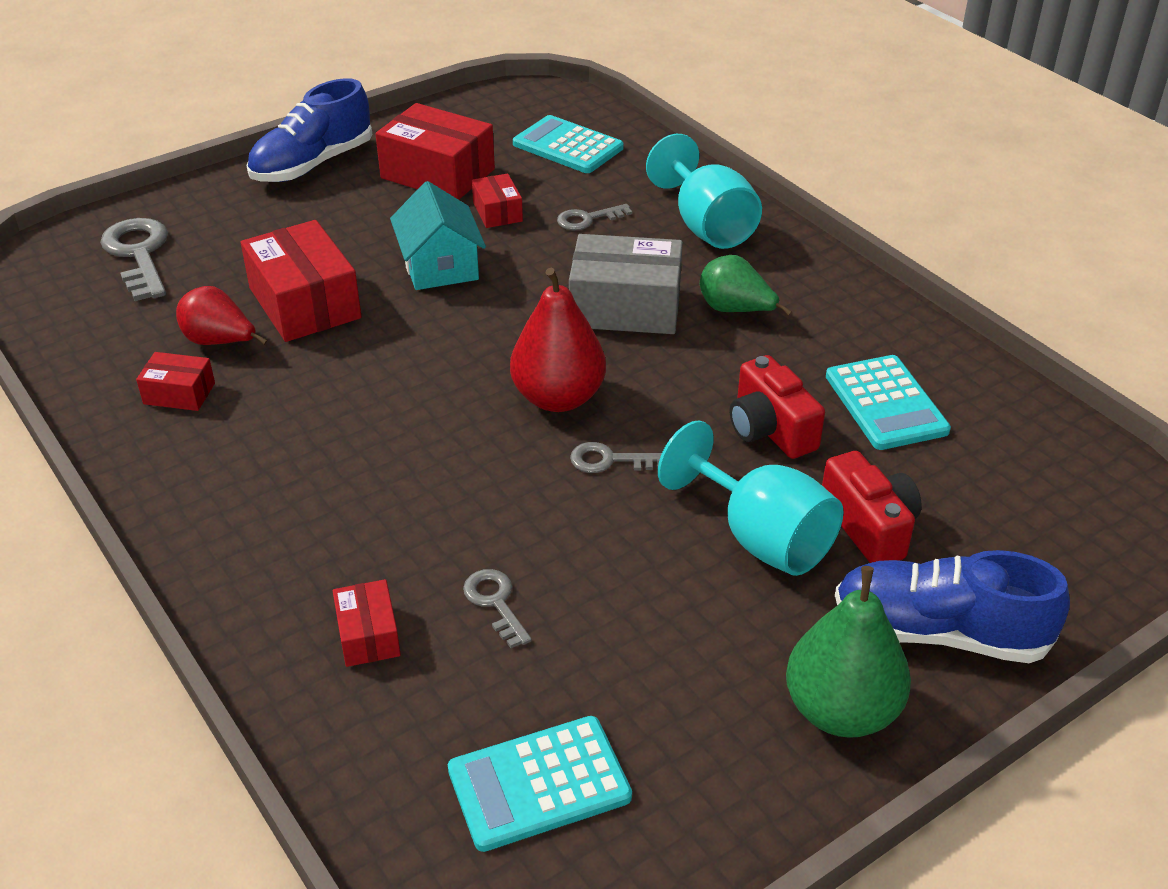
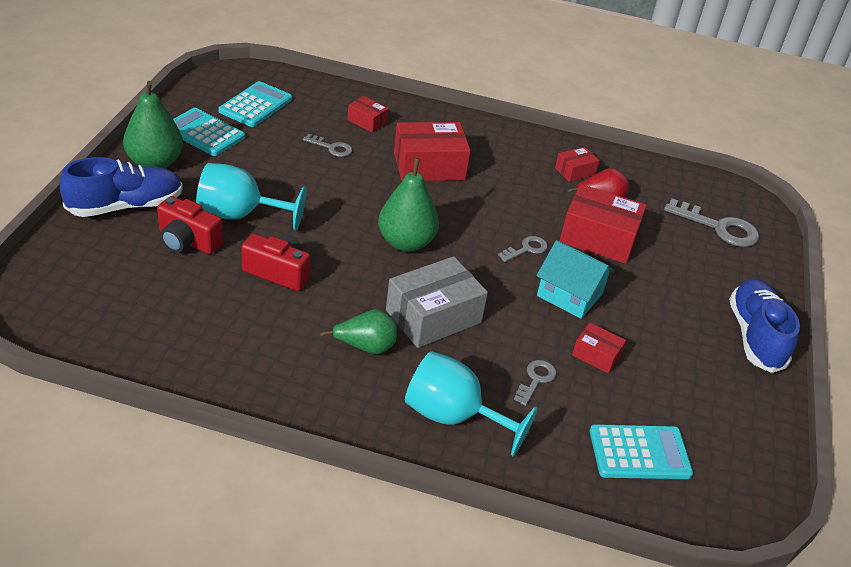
camera: 135 degrees right, 0 degrees up
(437, 174) = (677, 370): red box -> red box (429, 166)
(558, 398) = (406, 242): red pear -> green pear
(609, 460) = (346, 221): grey key -> grey key (526, 249)
(886, 403) = (221, 318): turquoise calculator -> turquoise calculator (204, 133)

